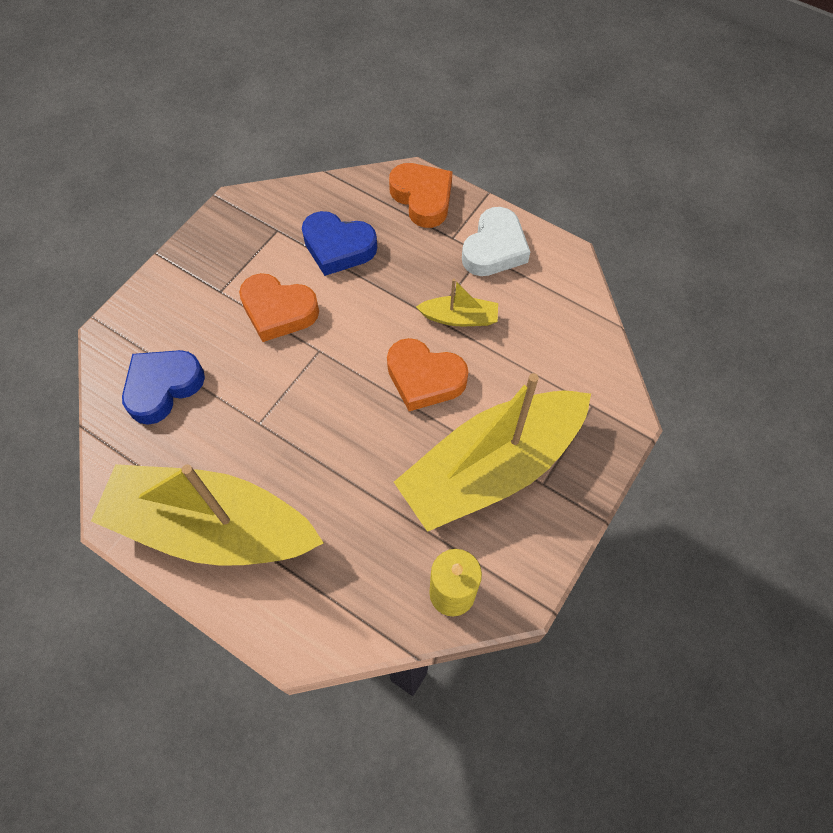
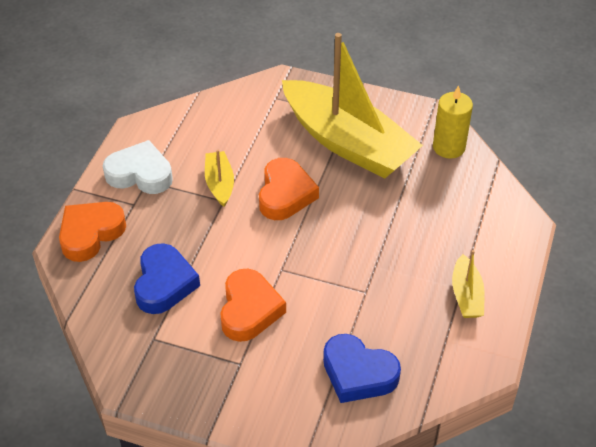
camera: 105 degrees left, 15 degrees down
(211, 527) = (466, 295): yellow boat -> yellow boat, size x0.42

